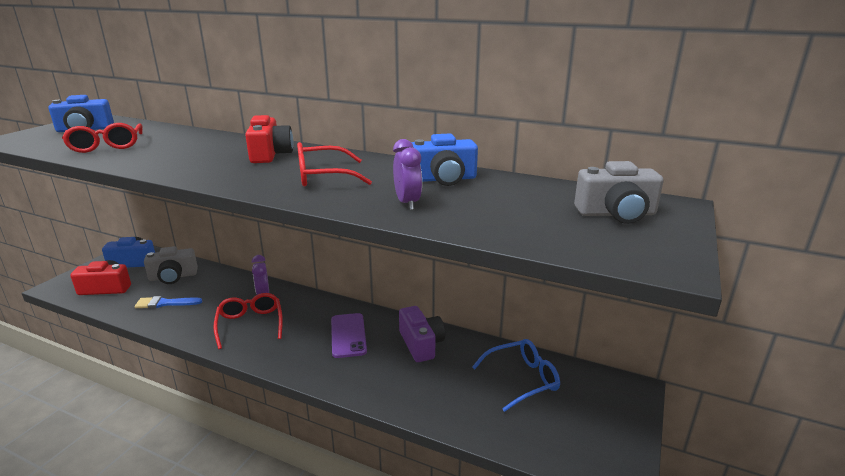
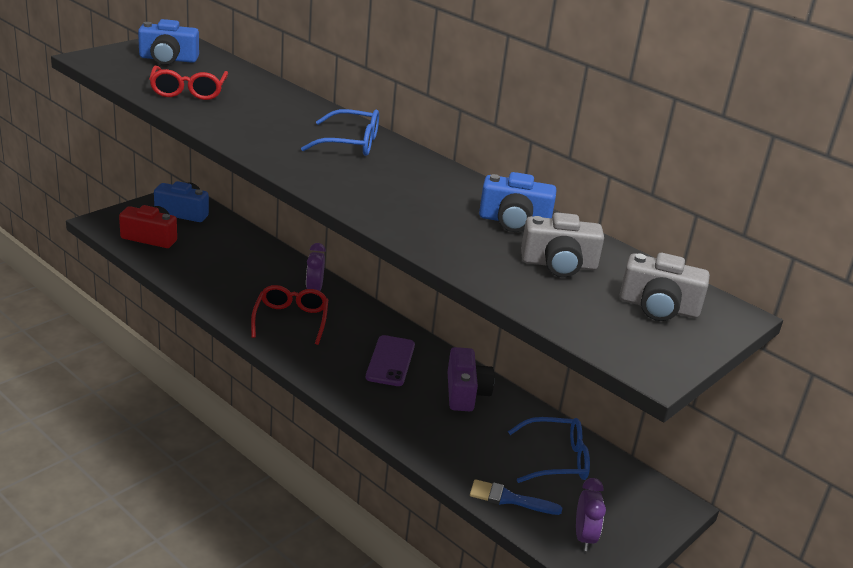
camera: 15 degrees right, 5 degrees up
(165, 303) = (208, 272): blue brush -> blue brush (509, 499)
(173, 277) = (222, 242): grey camera -> grey camera (559, 264)
(270, 154) = (350, 143): red camera -> blue glasses
(323, 176) = (392, 188): red glasses -> none
(407, 203) = (458, 242): purple clock -> purple clock (584, 537)

